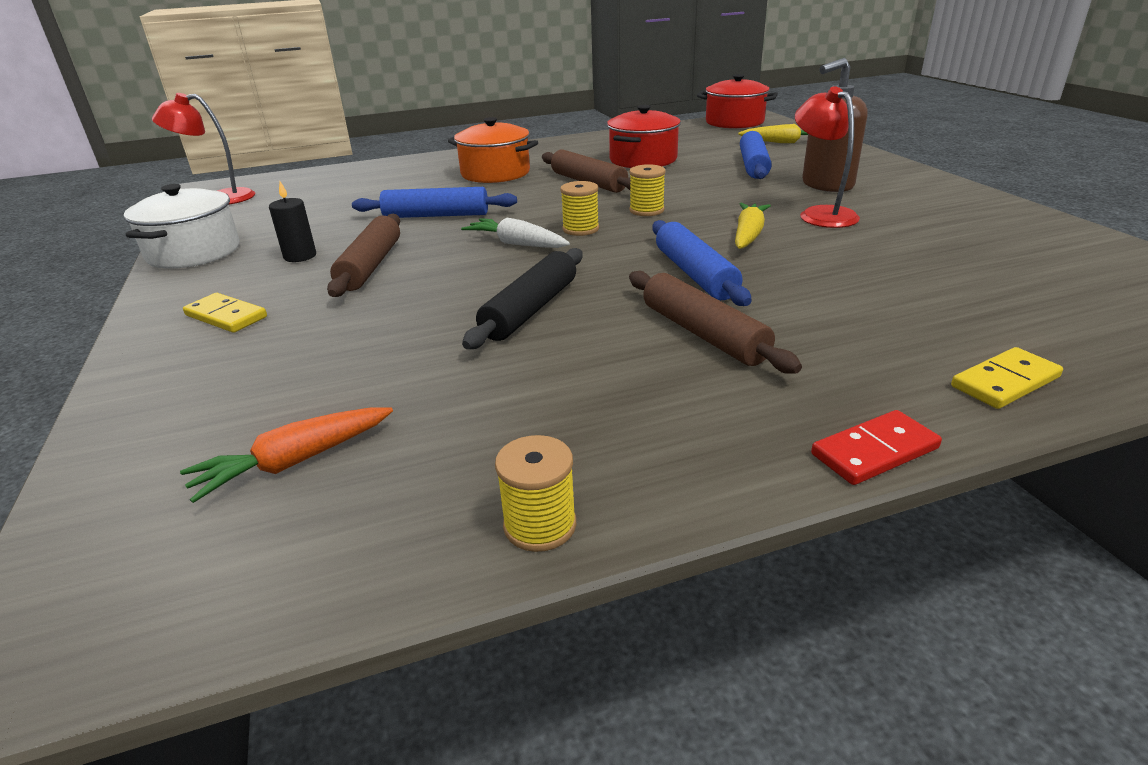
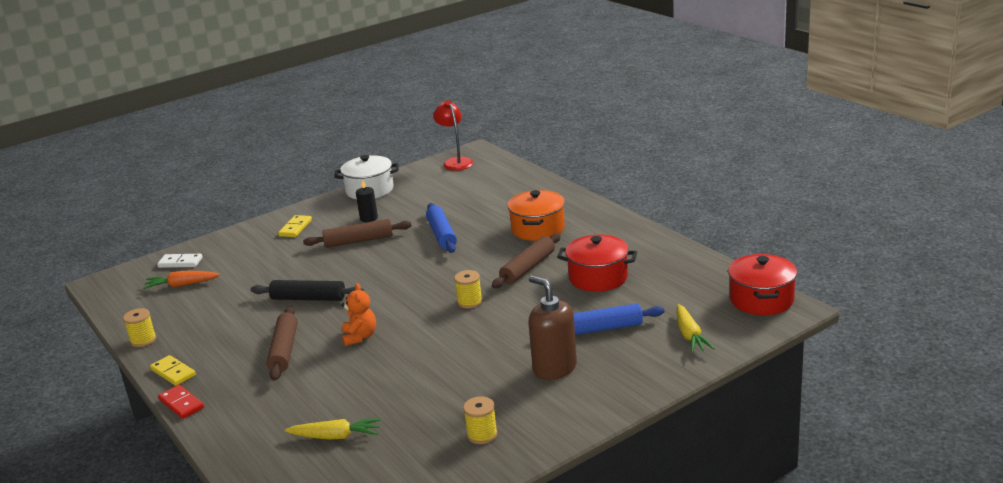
camera: 75 degrees right, 5 degrees down
(158, 467) = (180, 262): none -> white domino
(294, 462) = (181, 285): orange carrot -> orange carrot turned 45 degrees counterclockwise
(516, 244) = (398, 272): white carrot -> none
(580, 229) = (427, 286): yellow spool -> yellow spool (482, 435)
(695, 274) = (360, 337): blue rolling pin -> orange teddy bear
(703, 334) = (284, 350): brown rolling pin -> brown rolling pin turned 45 degrees counterclockwise
(748, 235) = (429, 346): yellow carrot -> yellow carrot (336, 436)
(820, 214) = (479, 370): red lamp -> none
(1005, 382) = (237, 439): yellow domino -> yellow domino (173, 372)

